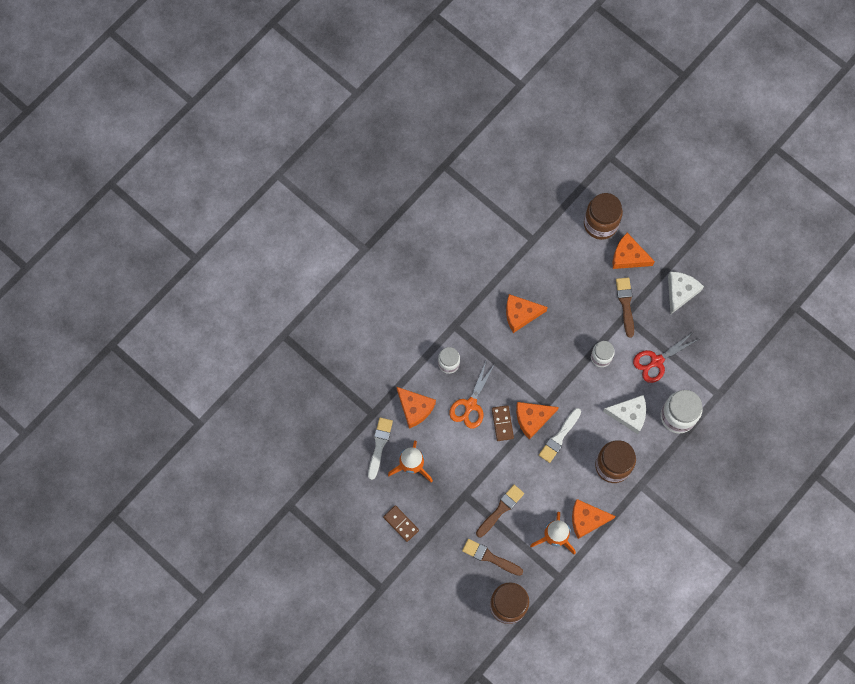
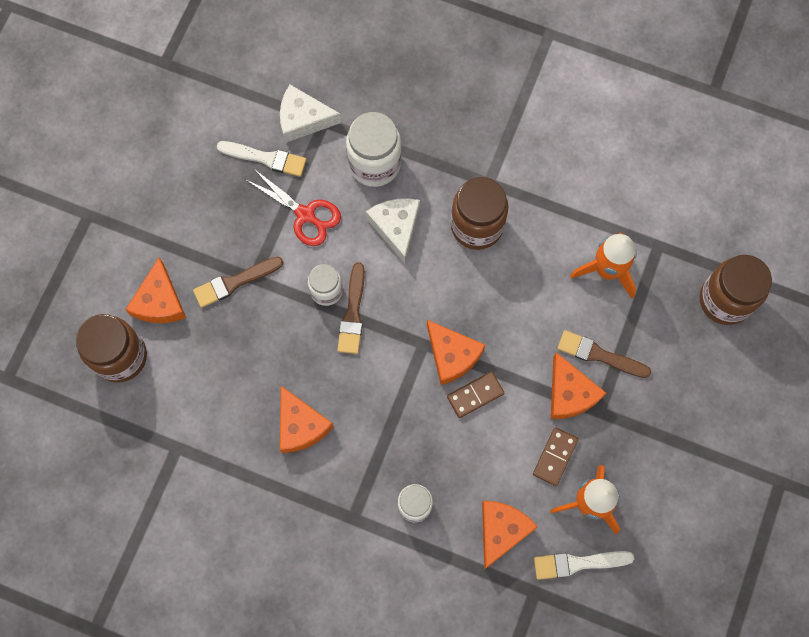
camera: 110 degrees left, 0 degrees up
(401, 523) = (678, 488): brown domino -> brown domino (555, 456)
(470, 405) = (465, 450): orange scissors -> none
(490, 557) = (671, 347): brown brush -> brown brush (353, 313)
(559, 437) = (464, 310): white brush -> white brush (266, 158)
(587, 519) = (564, 236): orange cheese -> orange cheese (569, 393)
(680, 292) = (191, 214): white cheese -> white cheese (303, 119)

